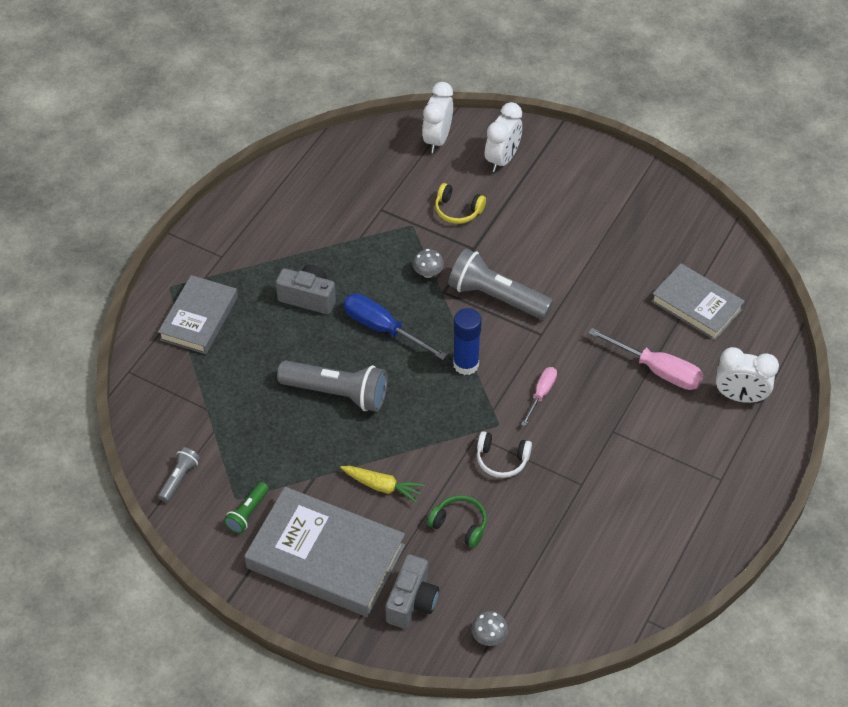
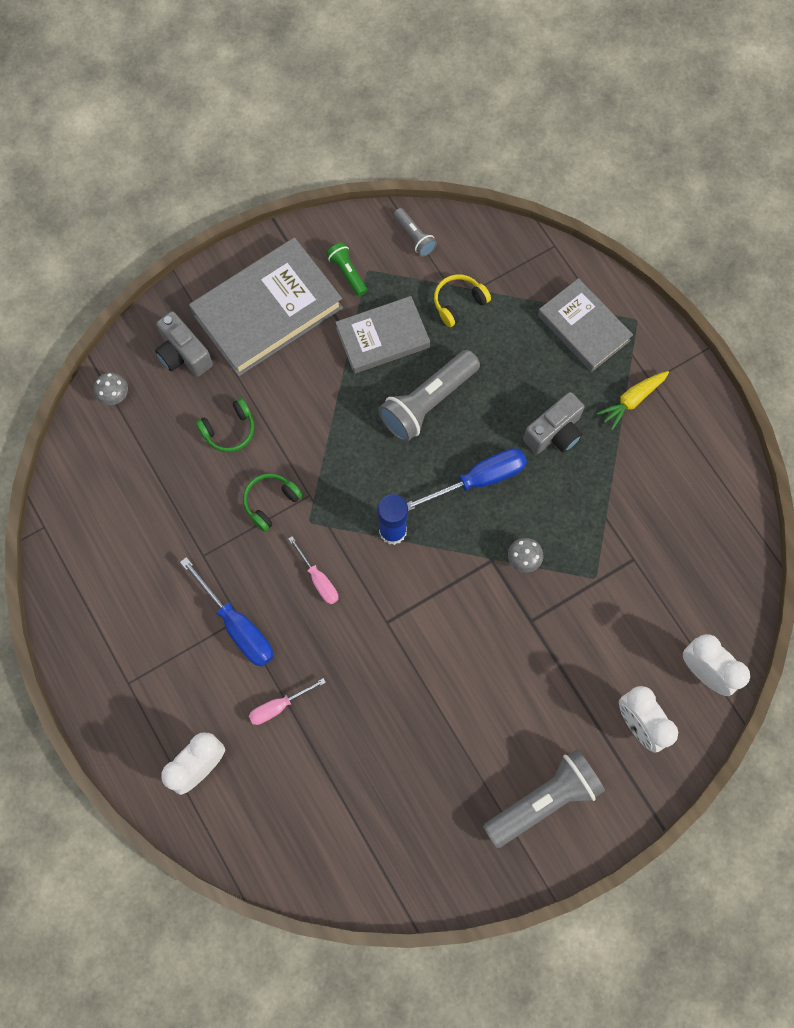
camera: 120 degrees right, 20 degrees up
(382, 486) = (306, 389): yellow carrot -> yellow carrot (632, 400)
(458, 210) = (590, 634): yellow headphones -> yellow headphones (459, 303)
(496, 297) = (456, 606): grey flashlight -> grey flashlight (544, 800)
(502, 459) = (271, 502): white headphones -> green headphones
(618, 429) = (237, 625): none -> blue screwdriver
(657, 370) = (279, 706): pink screwdriver -> pink screwdriver, size x0.60
(696, 305) = (330, 801): grey book -> grey book (382, 338)

